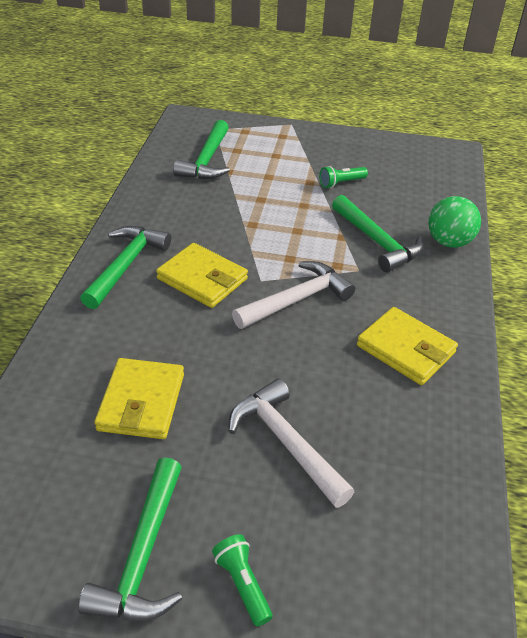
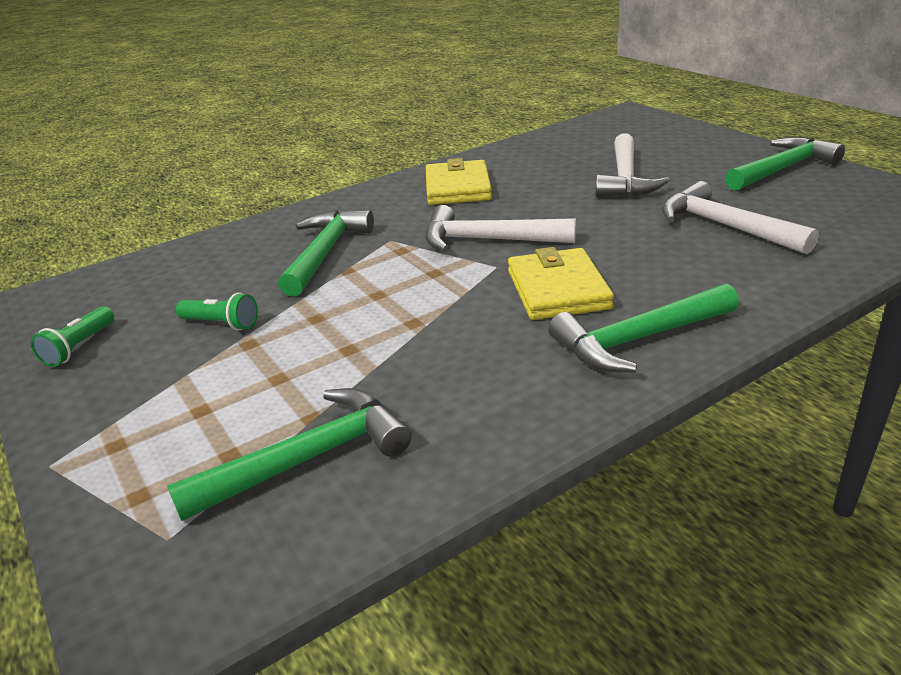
camera: 130 degrees left, 10 degrees down
(141, 402) = (725, 226): yellow wallet -> white hammer
(242, 584) = (723, 148): green flashlight -> green flashlight (79, 347)
(449, 242) = (269, 229): green ball -> none

